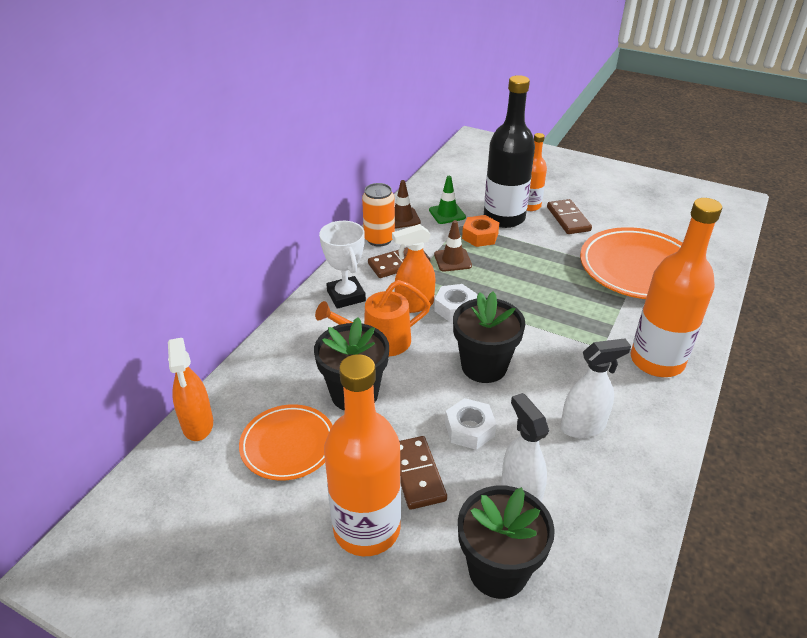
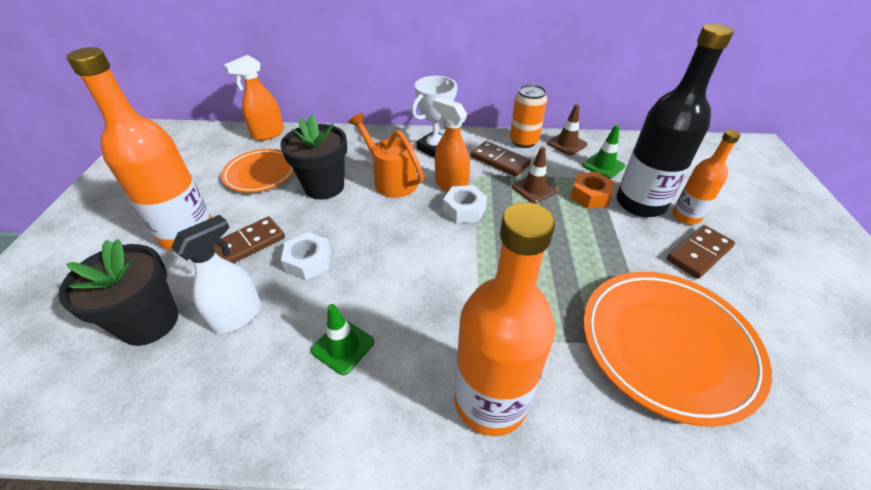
camera: 65 degrees right, 5 degrees up
(484, 366) = (394, 249): black flower pot -> none
(583, 426) = (343, 346): white spray bottle -> green traffic cone

